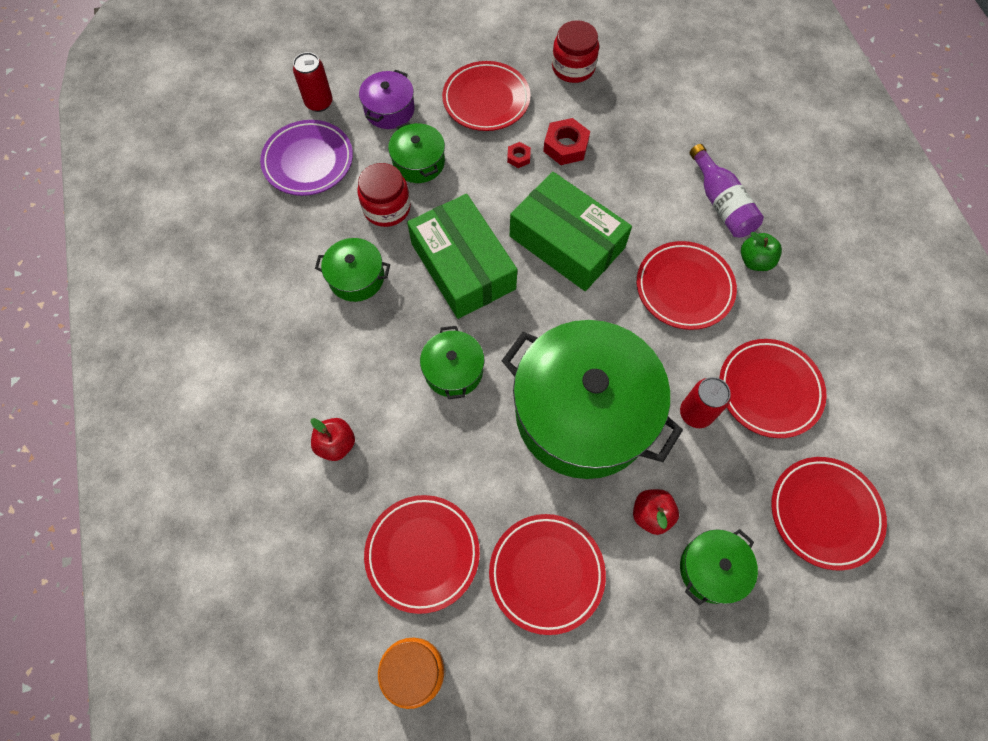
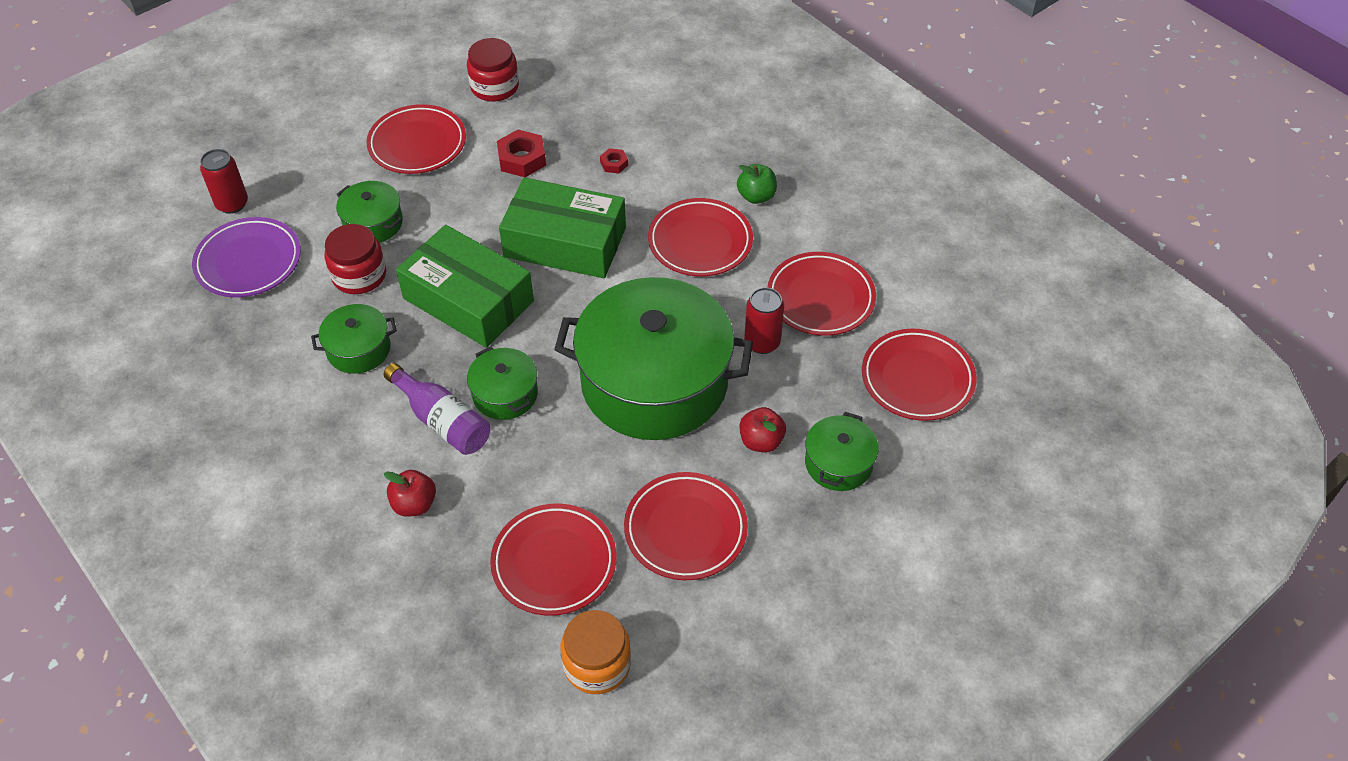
camera: 25 degrees left, 15 degrees down
(389, 110) = (315, 185): purple pot -> none
(518, 157) = (478, 184): red nut -> red nut (614, 164)
(721, 203) = (701, 158): purple bottle -> purple bottle (442, 421)

